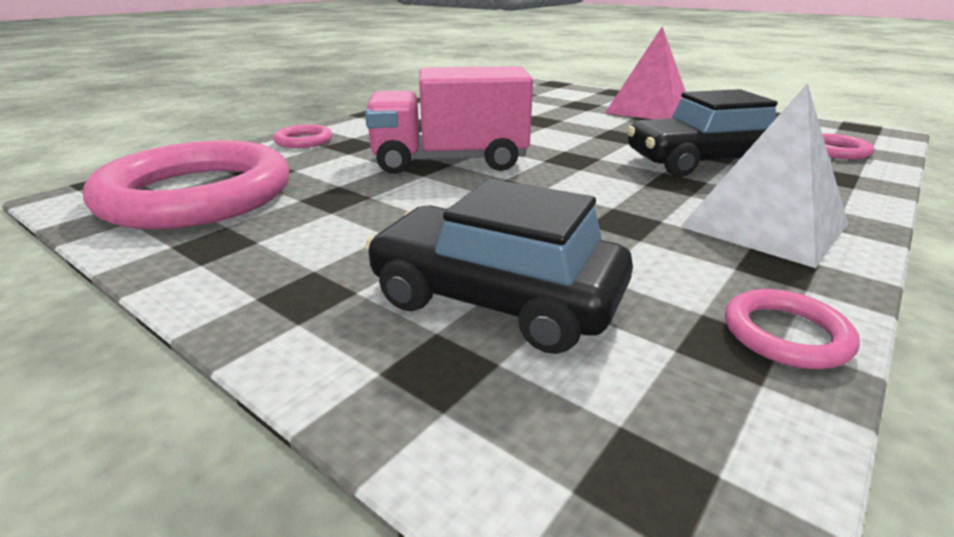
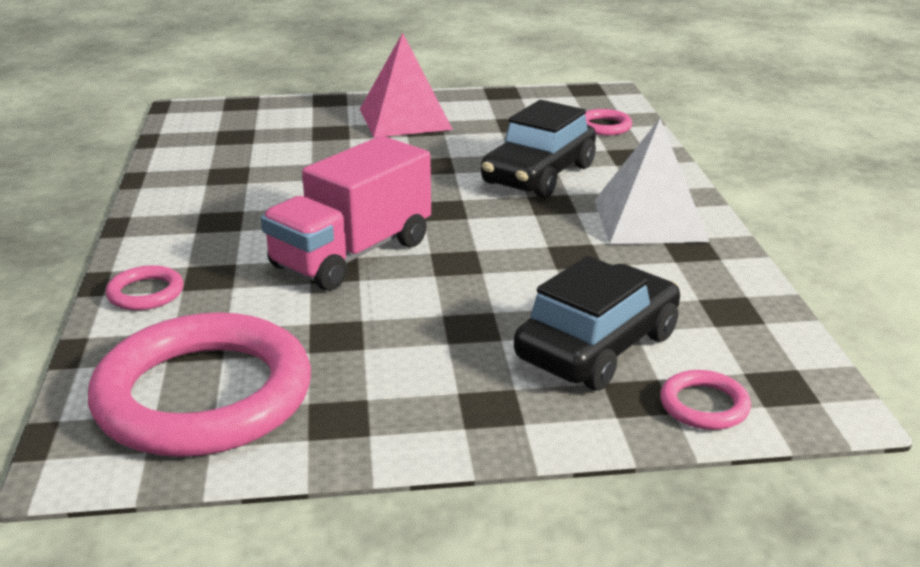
camera: 45 degrees left, 0 degrees up
(496, 299) = (597, 347): black car -> black car turned 150 degrees clockwise
(786, 334) = (744, 291): pink ring -> pink ring (704, 405)

